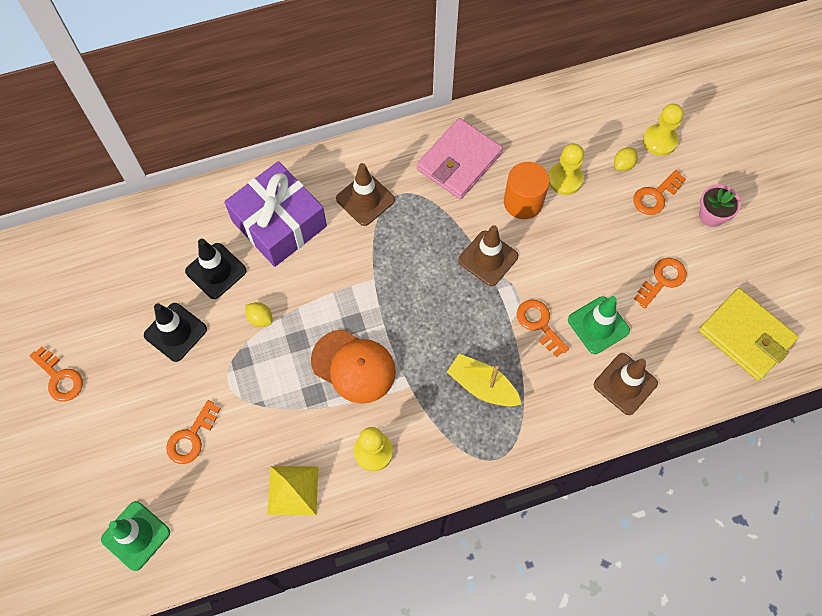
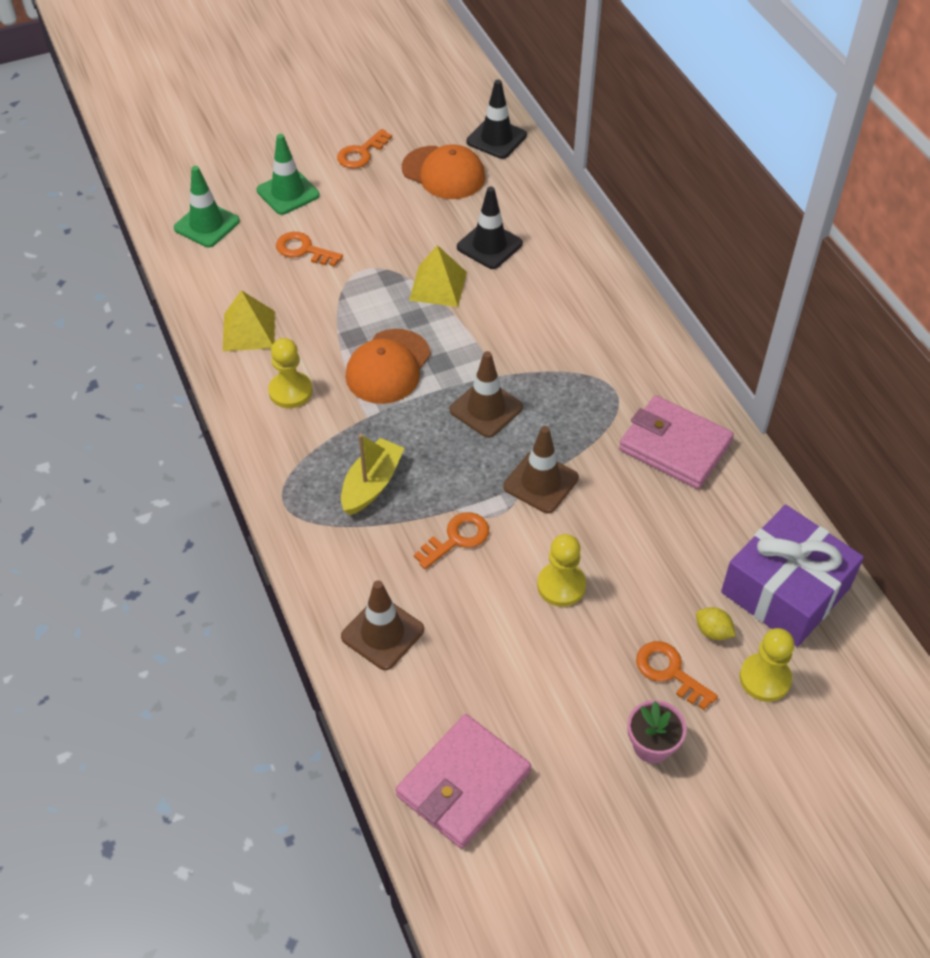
camera: 85 degrees right, 15 degrees down
(107, 302) = (443, 173): none -> orange cap
(175, 332) = (416, 224): black traffic cone -> black traffic cone (496, 138)
(260, 318) = (438, 286): yellow lemon -> yellow pyramid
(279, 223) = (555, 289): purple gift -> purple gift (785, 590)
(365, 199) = (601, 360): brown traffic cone -> brown traffic cone (486, 409)
(523, 202) = (628, 516): orange cylinder -> none
(565, 179) = (673, 562): yellow pawn -> yellow pawn (561, 585)
(598, 325) = (462, 603): green traffic cone -> green traffic cone (288, 193)
(662, 280) = (537, 679): orange key -> none
(746, 336) = (463, 784): yellow wallet -> pink wallet

